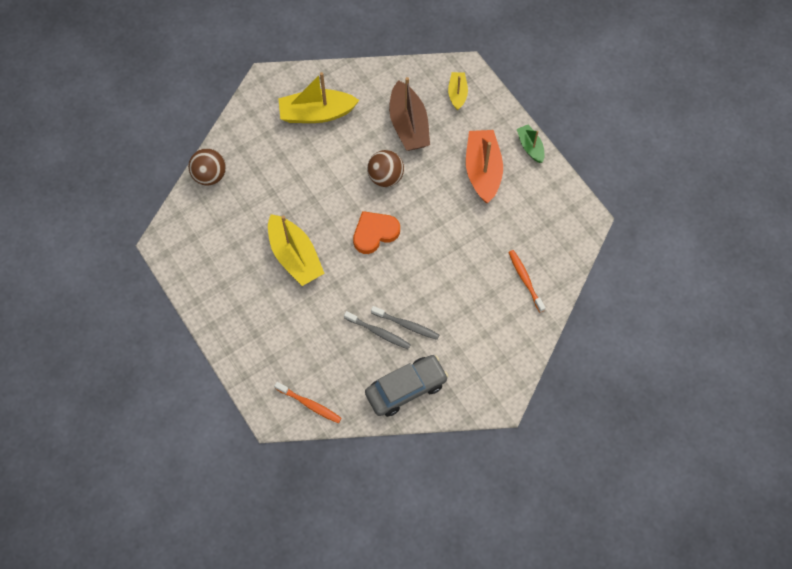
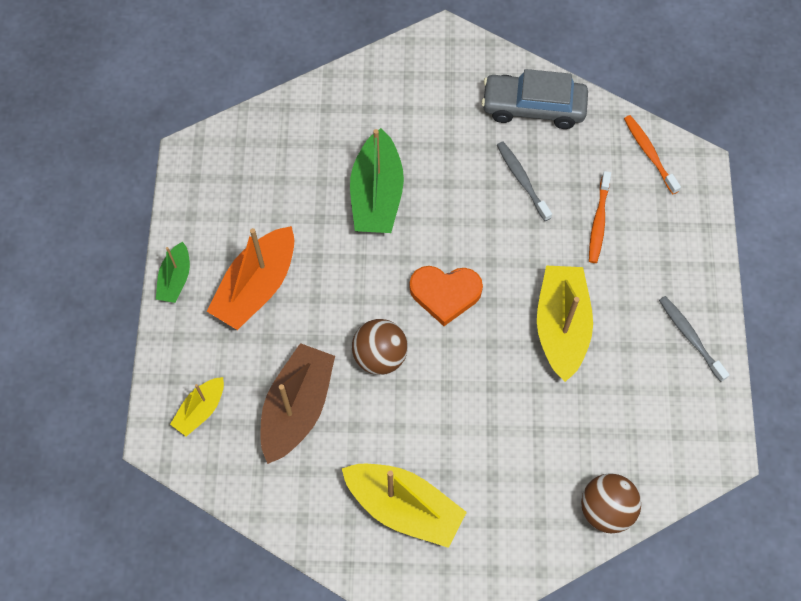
camera: 145 degrees left, 0 degrees up
(406, 325) = (485, 169): grey toothbrush -> grey toothbrush (690, 337)
(459, 265) = (376, 195): none -> green boat
(525, 280) = (317, 135): orange toothbrush -> orange toothbrush (598, 222)

